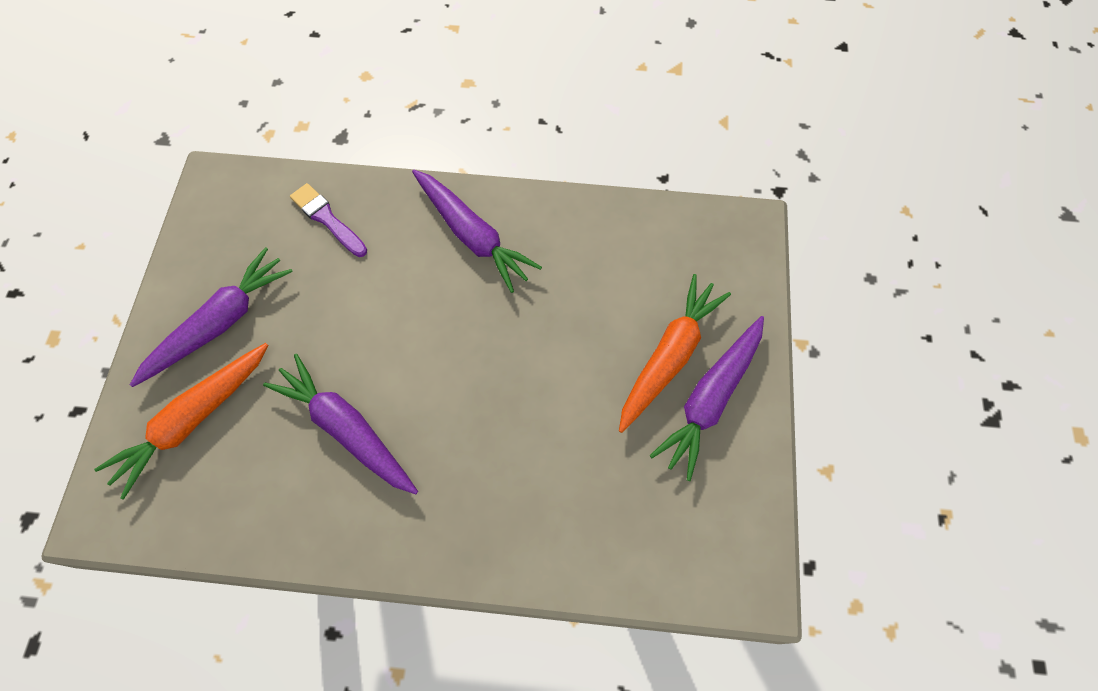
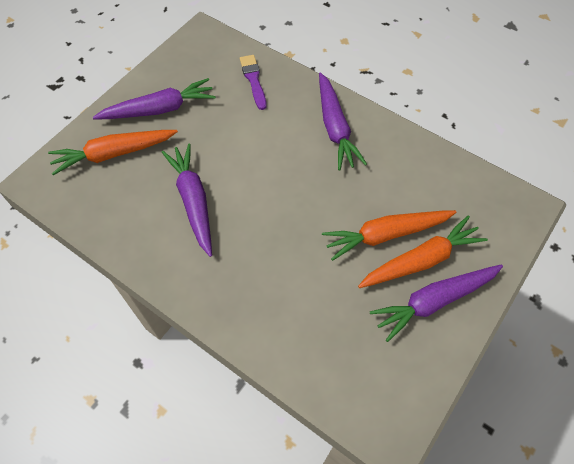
camera: 30 degrees right, 5 degrees down
(612, 346) = (386, 235): none -> orange carrot

